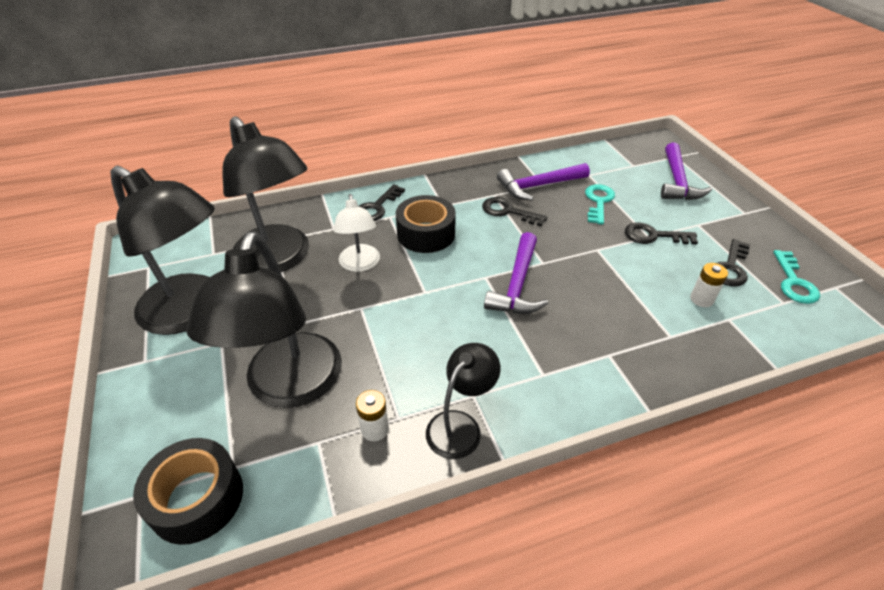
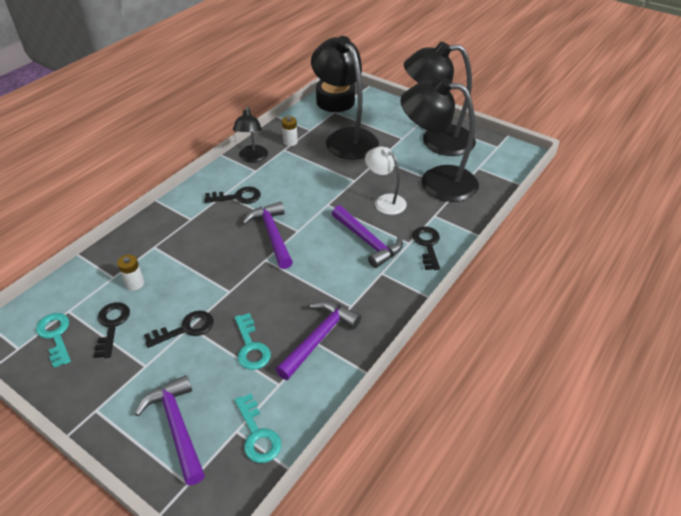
camera: 145 degrees right, 0 degrees up
(426, 234) = (367, 241): black tape -> purple hammer
(508, 211) = (324, 293): black key -> black key (237, 197)
(619, 158) = (257, 434): none -> turquoise key

